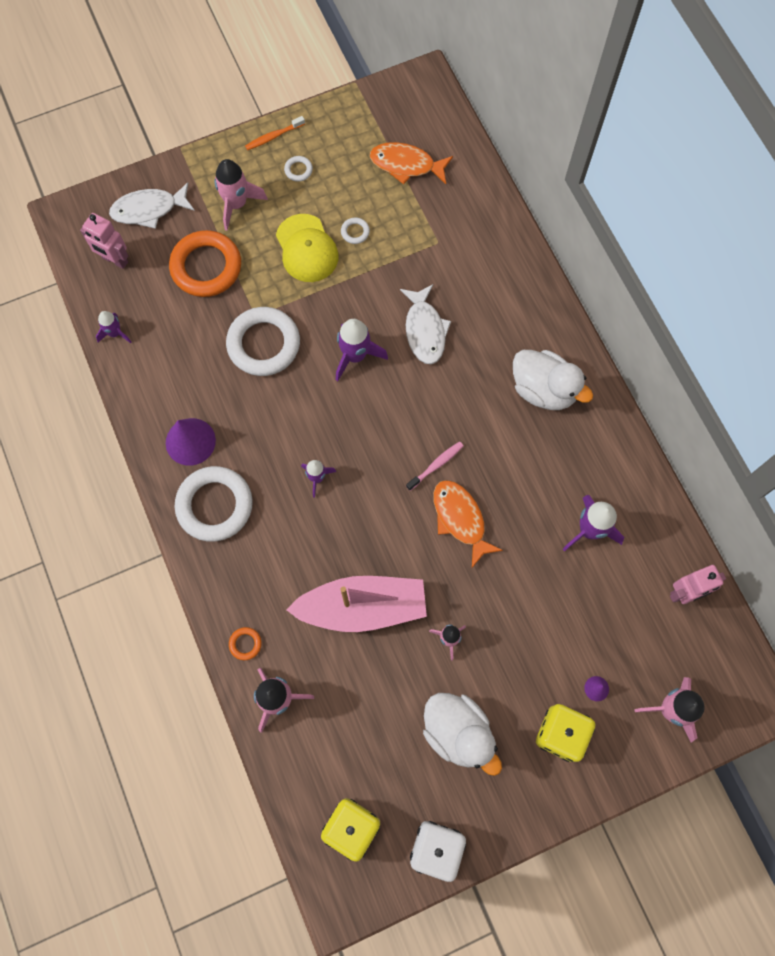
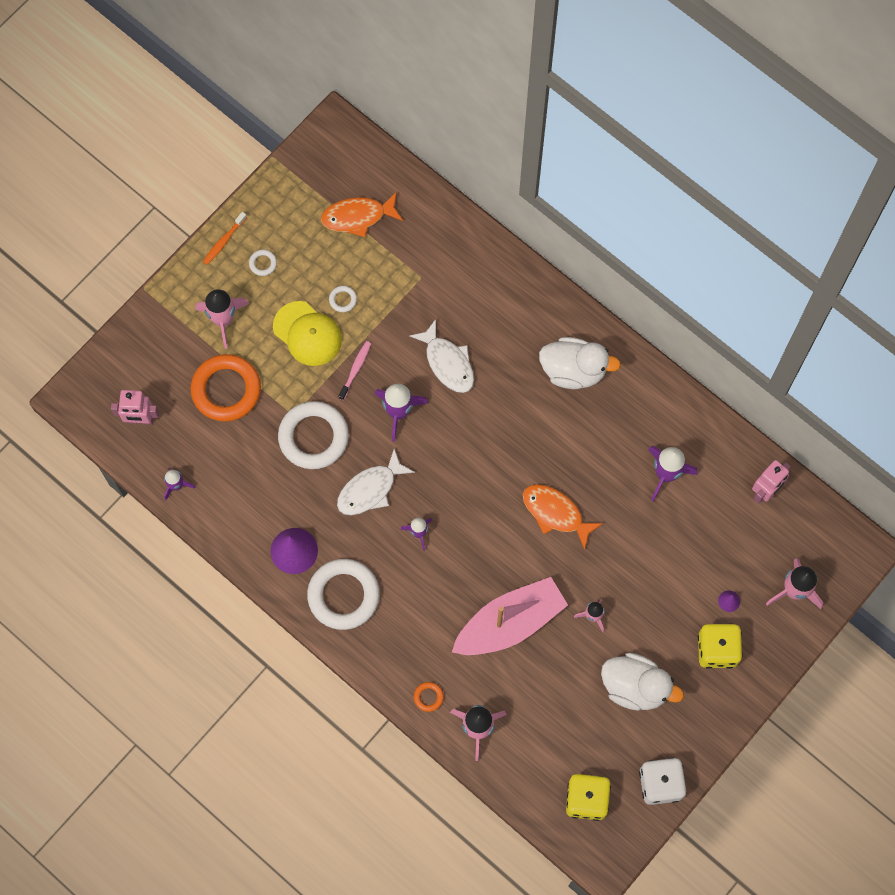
camera: 25 degrees left, 0 degrees up
(149, 209) = (146, 359): white fish -> white fish (370, 489)
(436, 465) = (514, 476): pink toothbrush -> pink toothbrush (355, 369)

